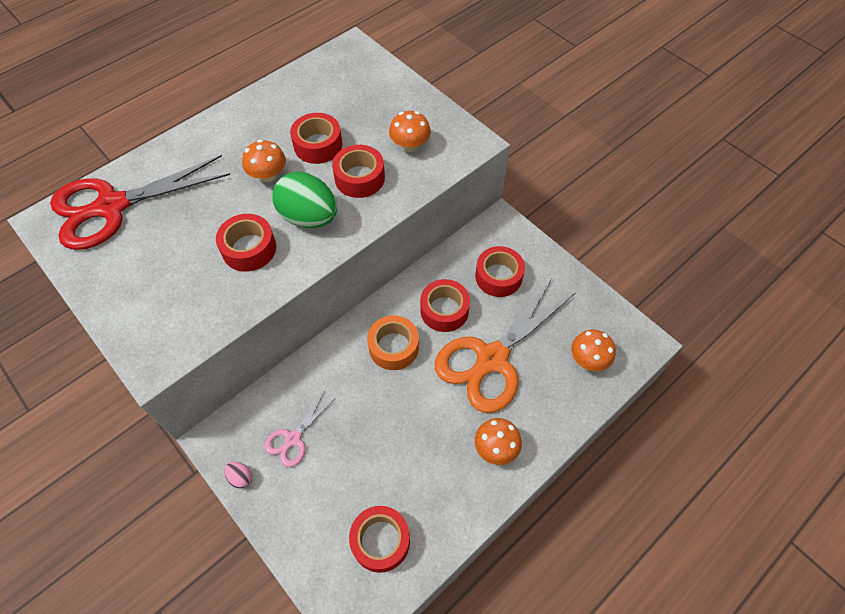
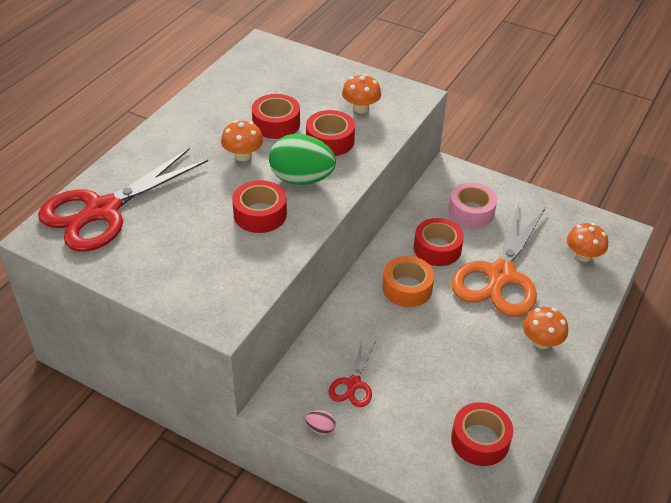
camera: 20 degrees left, 15 degrees down
(293, 439) = (353, 384): pink scissors -> red scissors
(498, 276) = (471, 212): red tape -> pink tape

